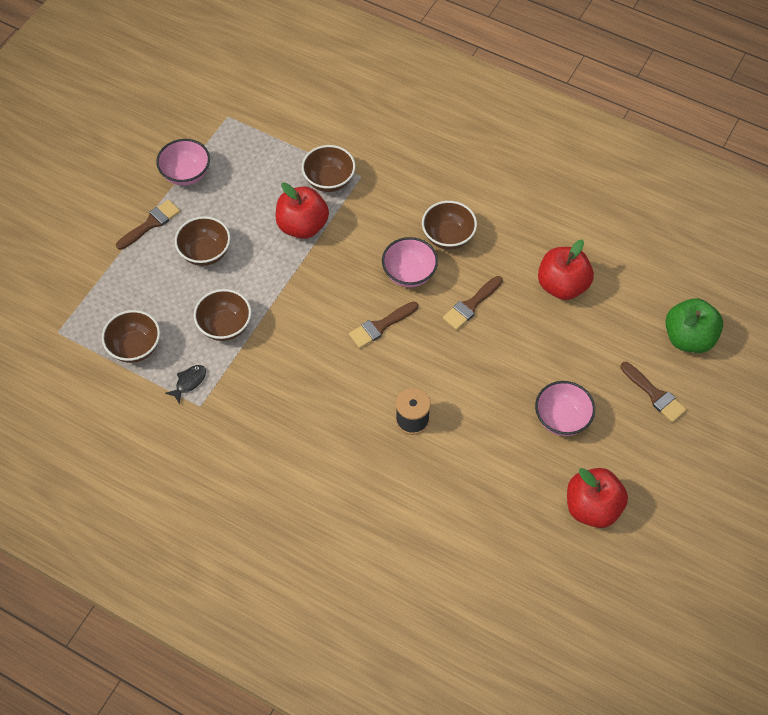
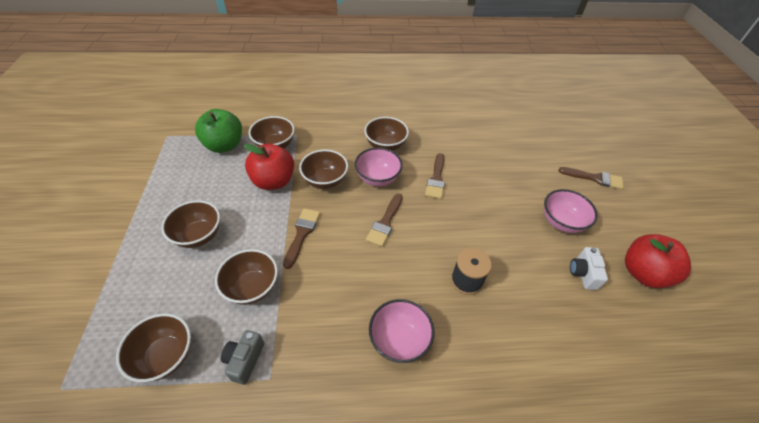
camera: 35 degrees left, 10 degrees down
(151, 224) = (132, 235): brown brush -> brown brush (302, 234)
(186, 174) = (149, 185): pink bowl -> pink bowl (399, 340)
(189, 382) = (244, 360): black fish -> grey camera
(353, 250) = (325, 181): none -> brown bowl
(530, 474) = (583, 273): none -> white camera
(562, 285) = (480, 142): red apple -> none
(688, 338) = (576, 139): green apple -> green apple (224, 145)

